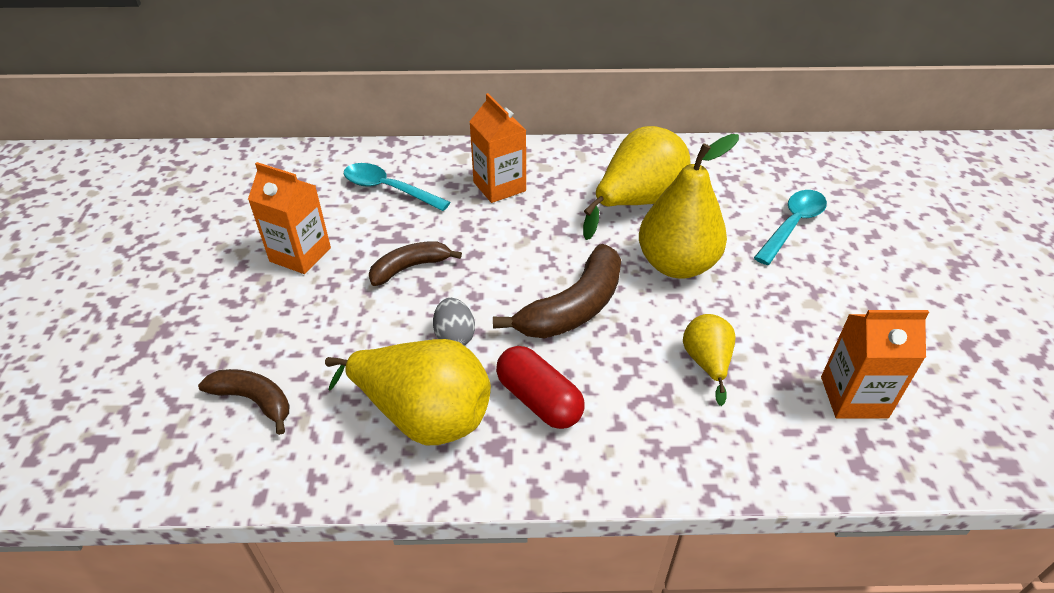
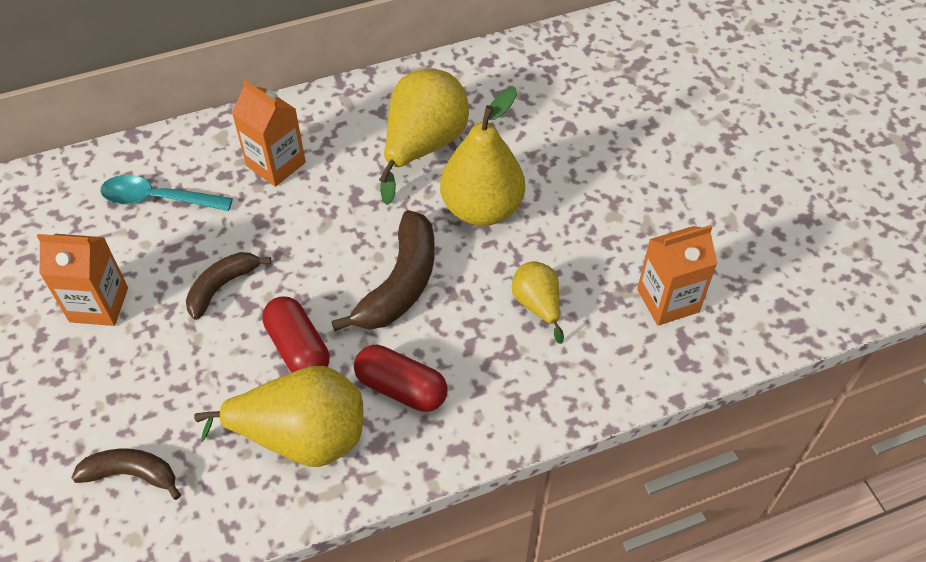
camera: 20 degrees left, 10 degrees up
(455, 336) = (298, 348): grey egg -> red capsule
(792, 225) = (577, 134): turquoise spoon -> none

